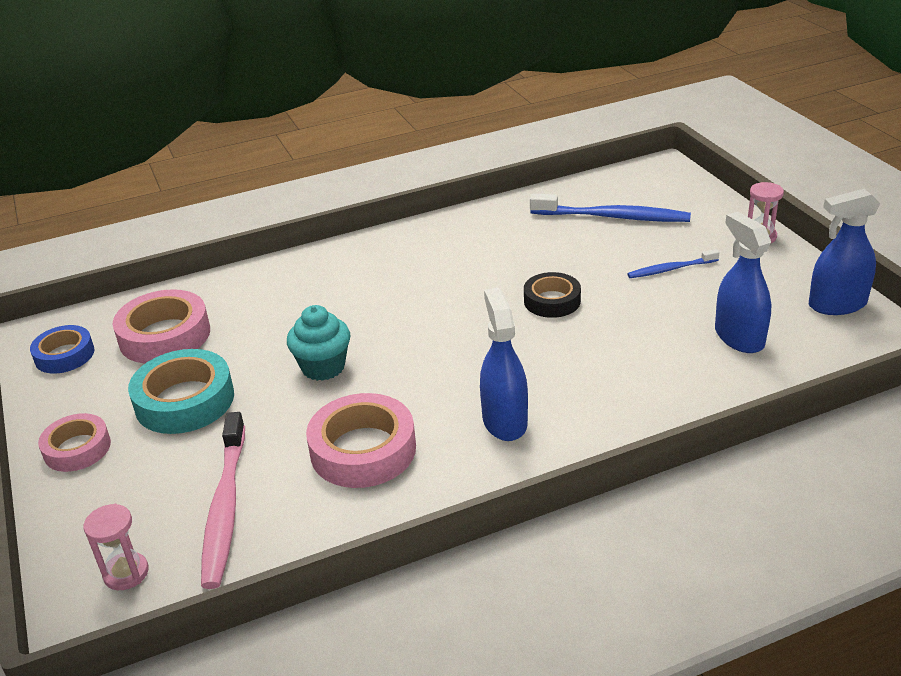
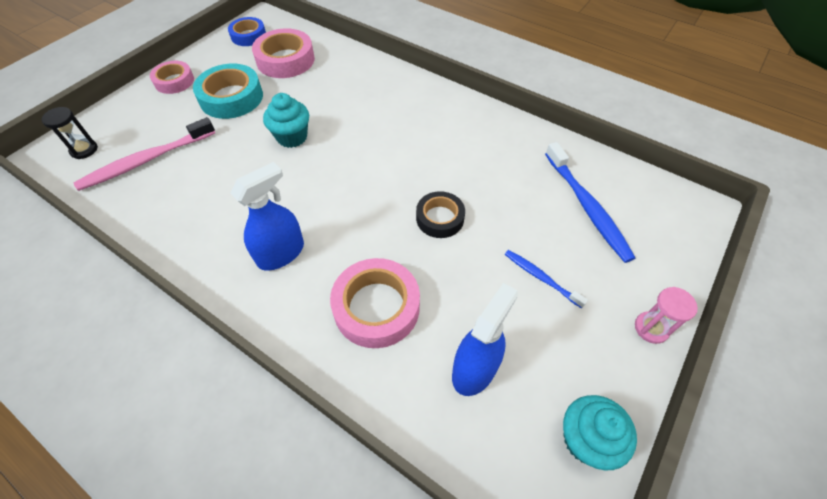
camera: 55 degrees right, 20 degrees up
(126, 573) = (84, 150): pink hourglass -> black hourglass
(363, 450) = (220, 194): pink tape -> pink tape (376, 307)
(837, 304) = (586, 439): blue spray bottle -> turquoise cupcake

